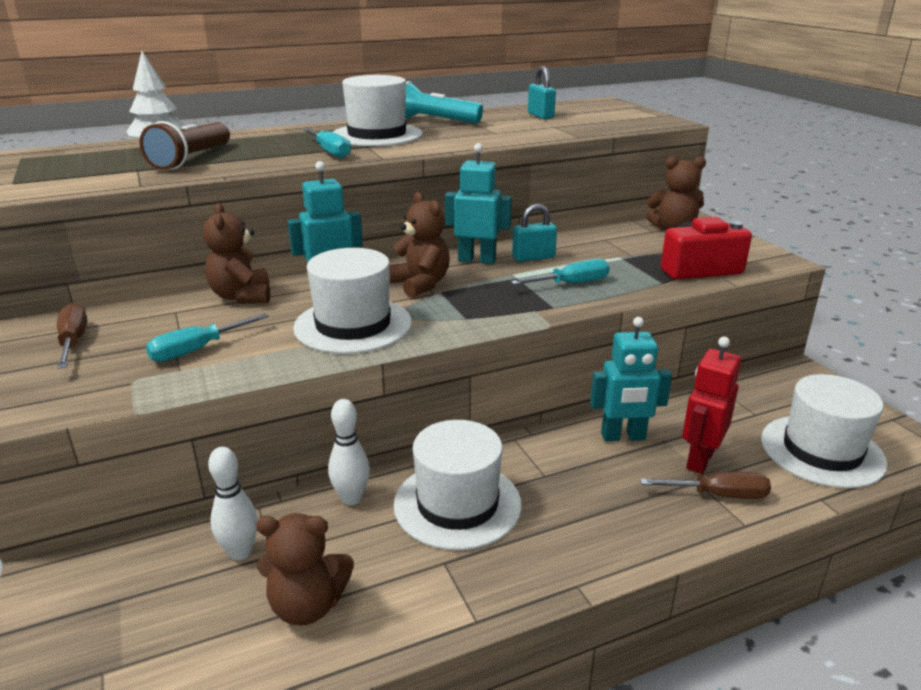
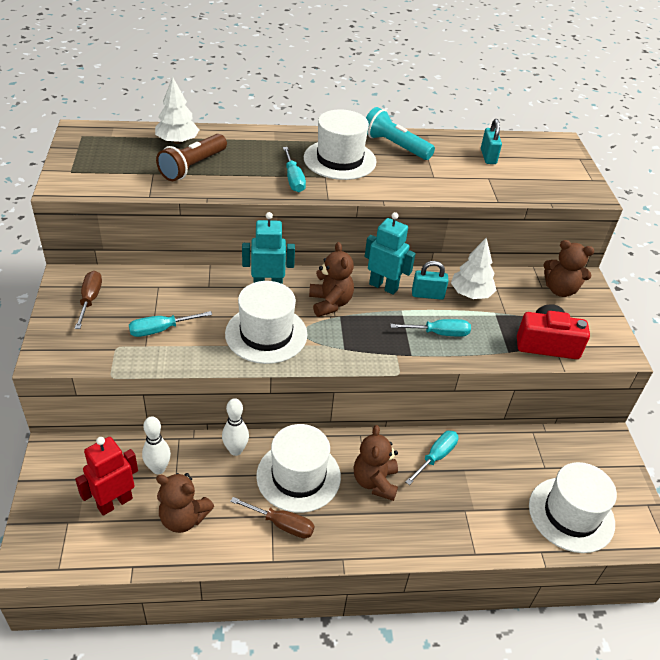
camera: 15 degrees right, 15 degrees up
(242, 296) = (205, 282): brown teddy bear -> brown teddy bear (375, 482)
(581, 248) = (471, 293): none -> white tree
(623, 437) = (435, 457): turquoise robot -> turquoise screwdriver
(699, 460) = (477, 493): red robot -> red robot (114, 502)
(718, 495) = (471, 525): brown screwdriver -> brown screwdriver (281, 524)

